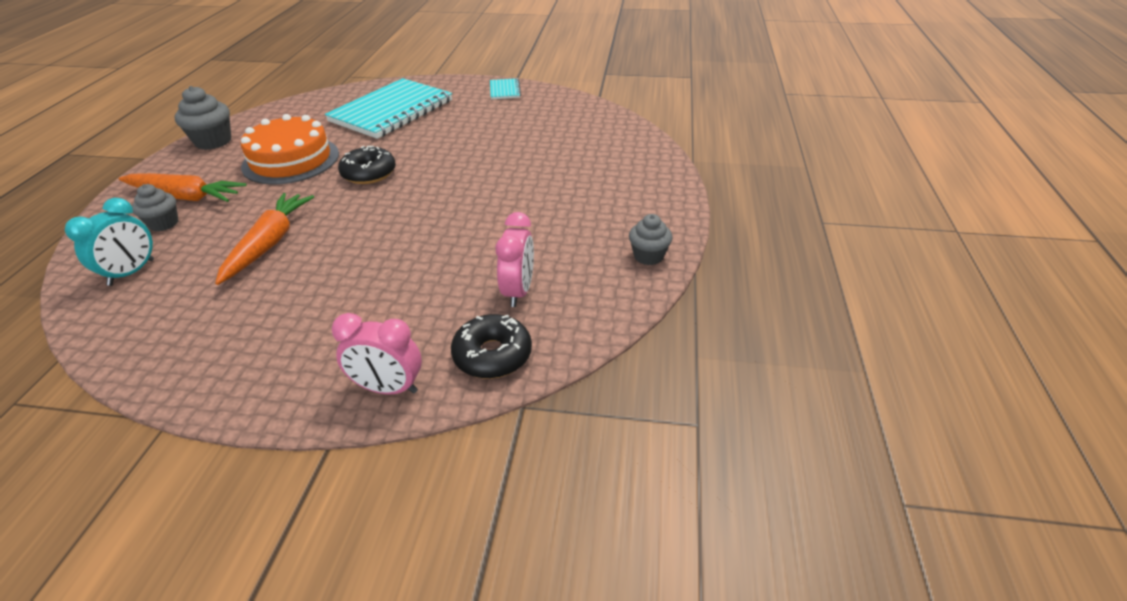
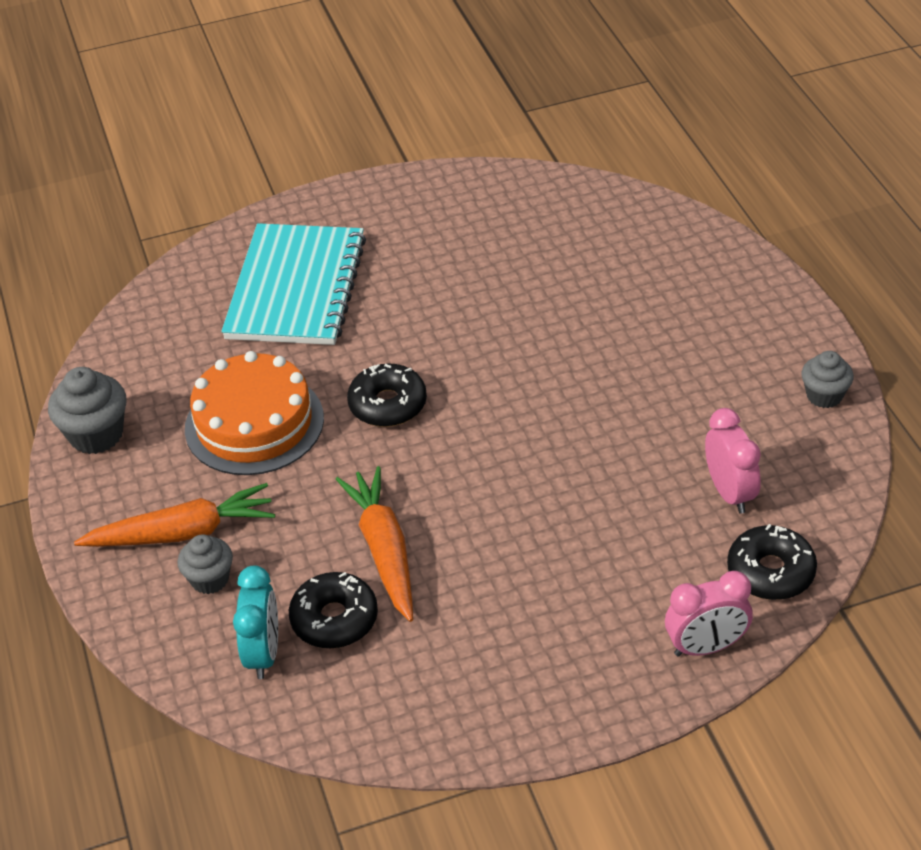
camera: 25 degrees left, 5 degrees up
(192, 270) = (334, 619): none -> black donut
(504, 90) = (418, 193): turquoise notebook -> none

